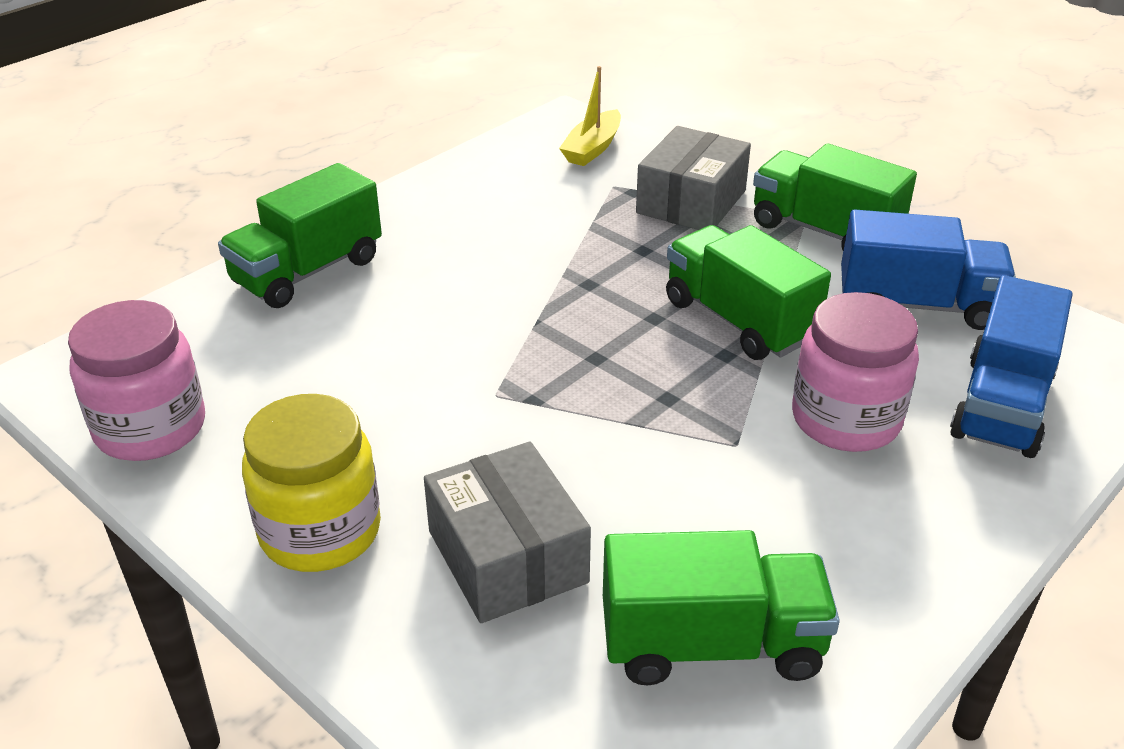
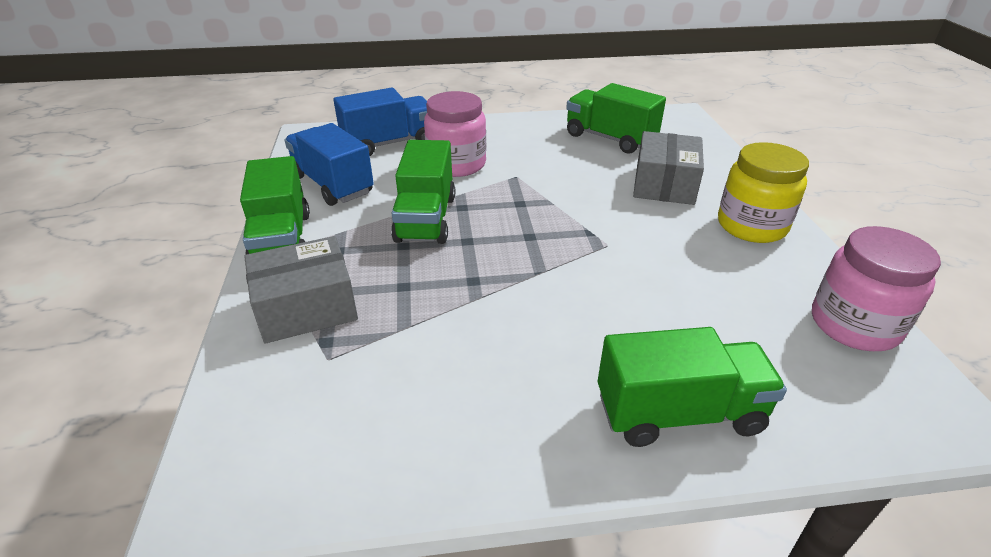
camera: 140 degrees left, 0 degrees up
(592, 148) = (266, 422): yellow boat -> none

